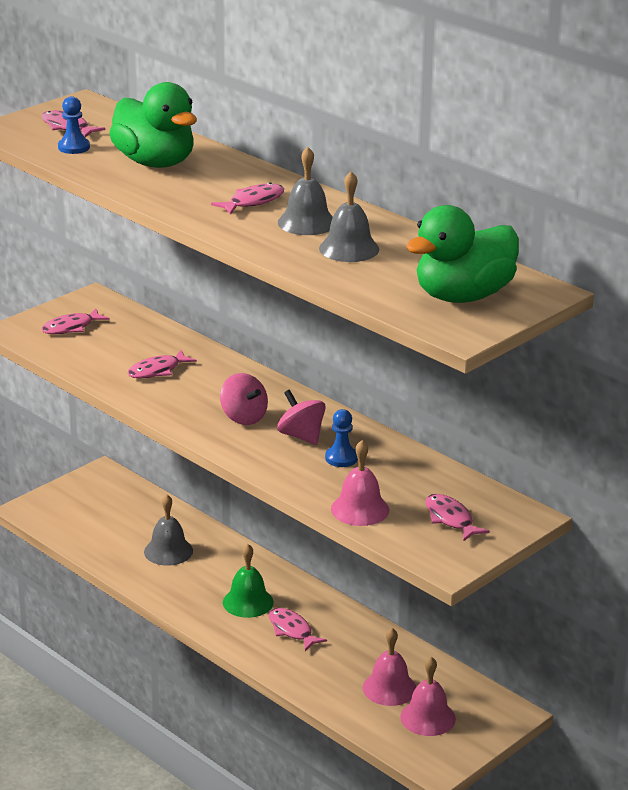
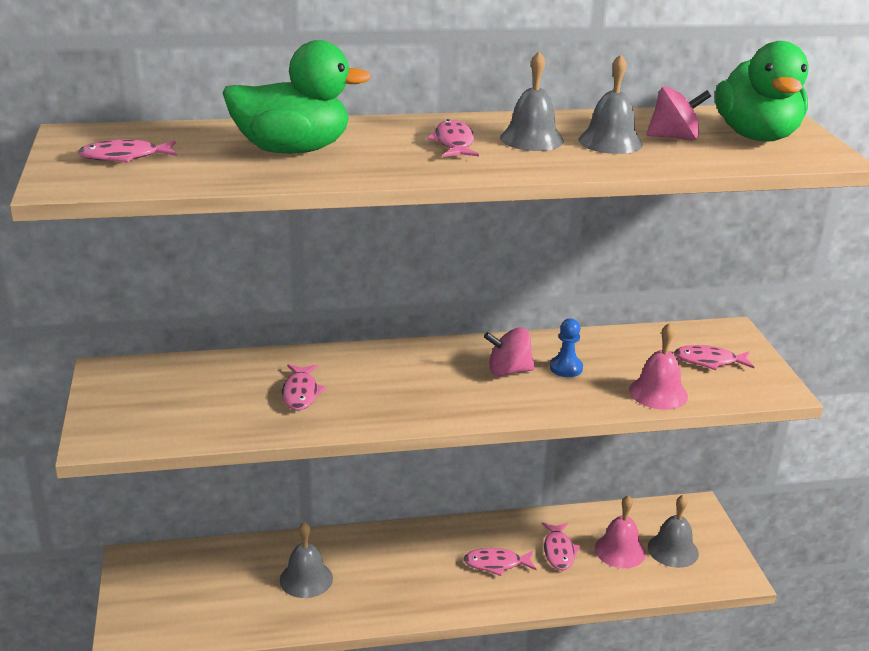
camera: 55 degrees left, 0 degrees up
(71, 327) = (145, 406): pink fish -> pink fish (558, 551)
(74, 147) = (183, 169): blue pawn -> none
(243, 417) = (443, 384): pink spinning top -> pink spinning top (674, 138)
(248, 602) = (432, 569): green bell -> none
(428, 717) = (673, 550): pink bell -> grey bell

